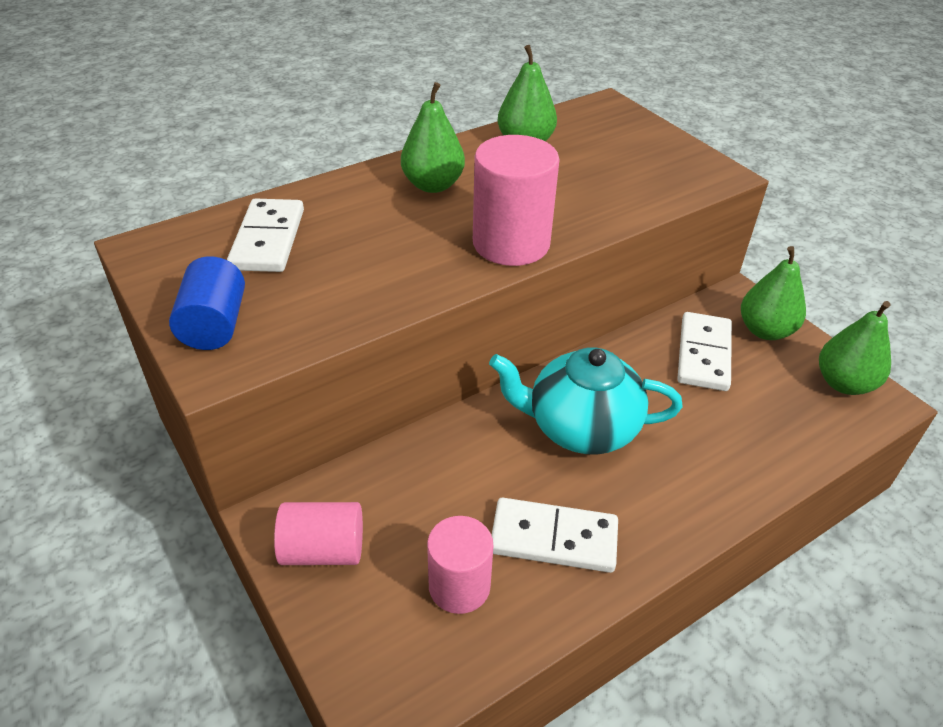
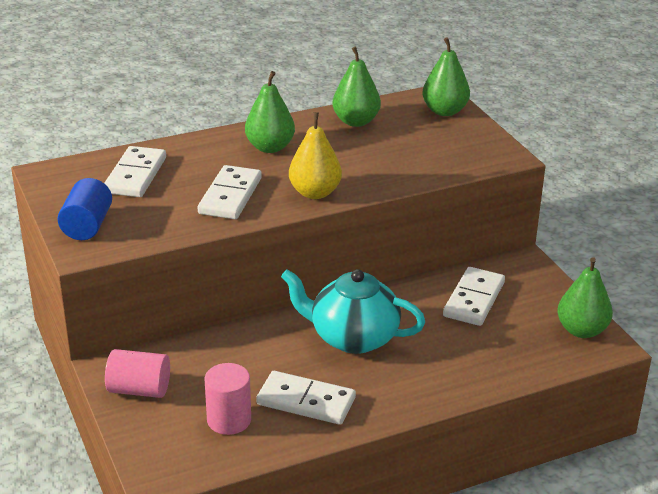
camera: 10 degrees right, 10 degrees down
(403, 258) = (230, 196): none -> white domino
(511, 243) = (315, 193): pink cylinder -> yellow pear
(765, 330) = (534, 288): green pear -> green pear (444, 111)

